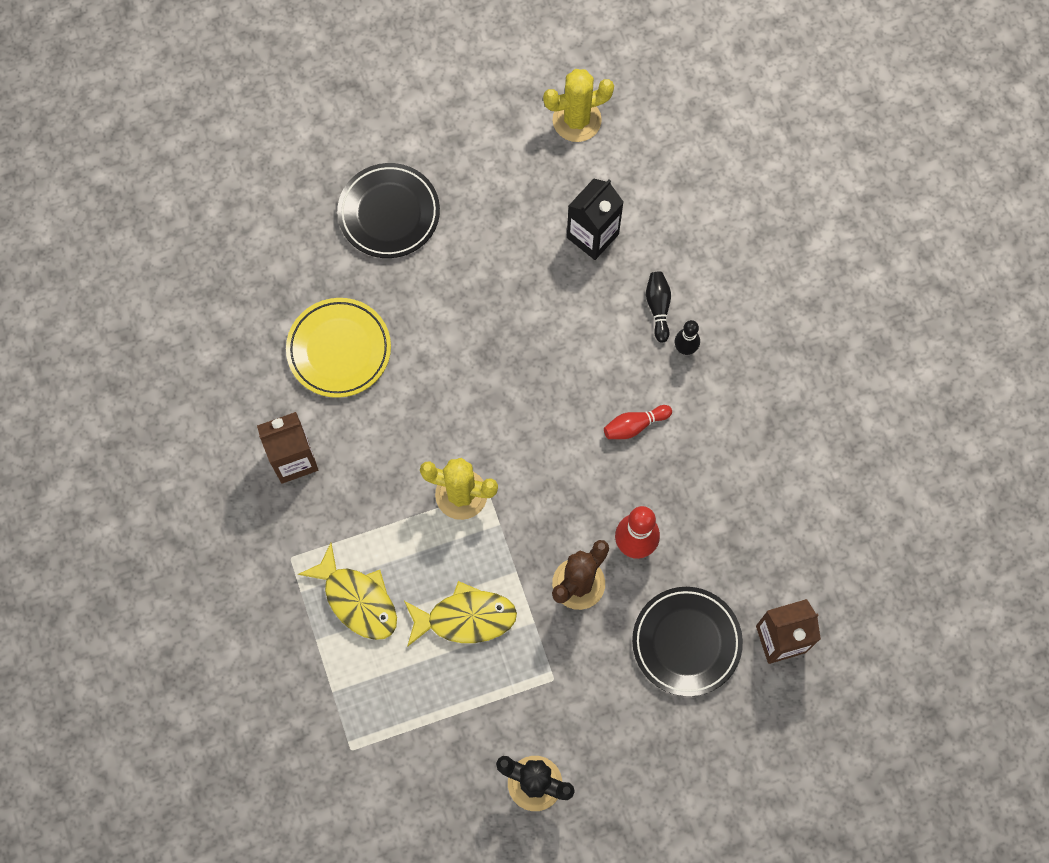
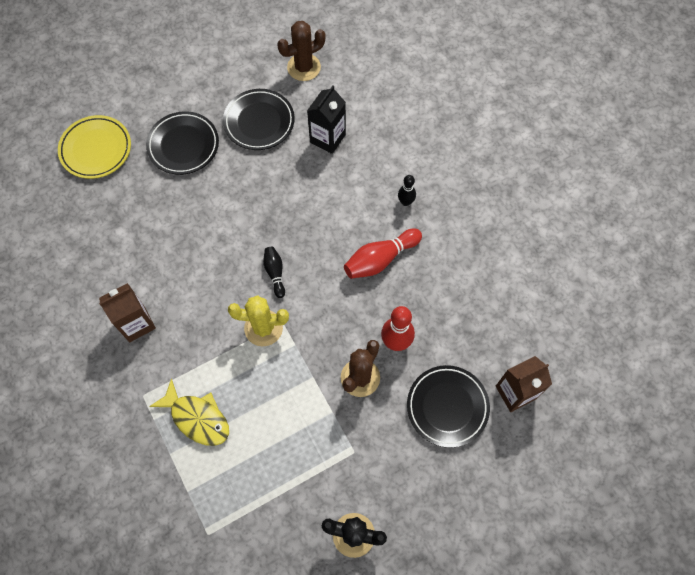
camera: 10 degrees left, 5 degrees down
(339, 350) = (160, 241): yellow plate -> yellow plate (96, 149)
(465, 618) = (280, 417): yellow fish -> none
(500, 195) = (259, 122): none -> black plate
(577, 120) = (304, 67): yellow cactus -> brown cactus
(634, 425) = (380, 259): red bowling pin -> red bowling pin, size x1.68
(658, 307) = (381, 178): black bowling pin -> black bowling pin (275, 273)

